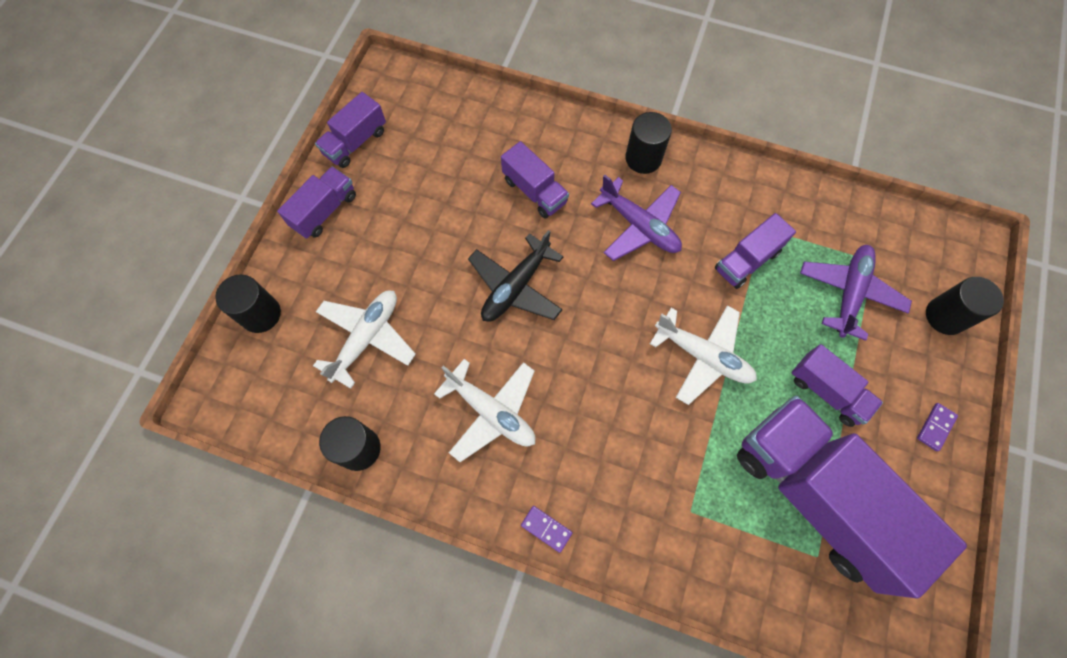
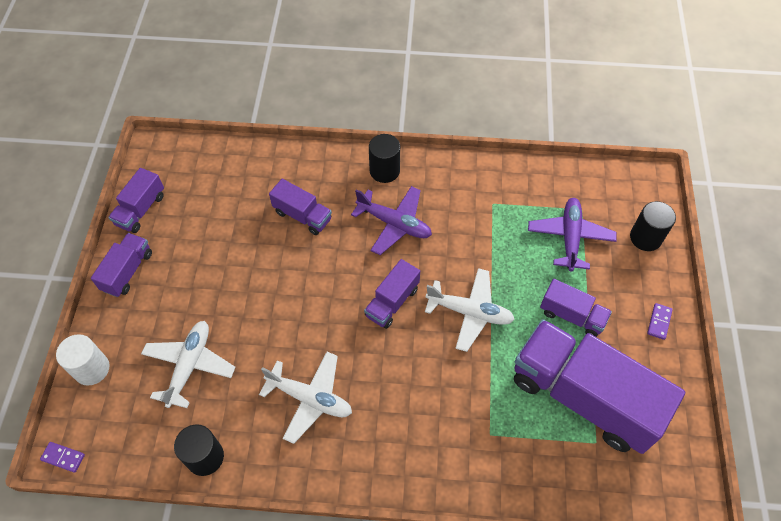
camera: 15 degrees left, 10 degrees down
(261, 314) = (92, 369): black cylinder -> white cylinder
(516, 287) = (305, 295): black plane -> none
(546, 529) = (378, 479): purple domino -> purple domino (63, 457)
(747, 260) = (486, 231): purple truck -> purple truck (392, 302)

